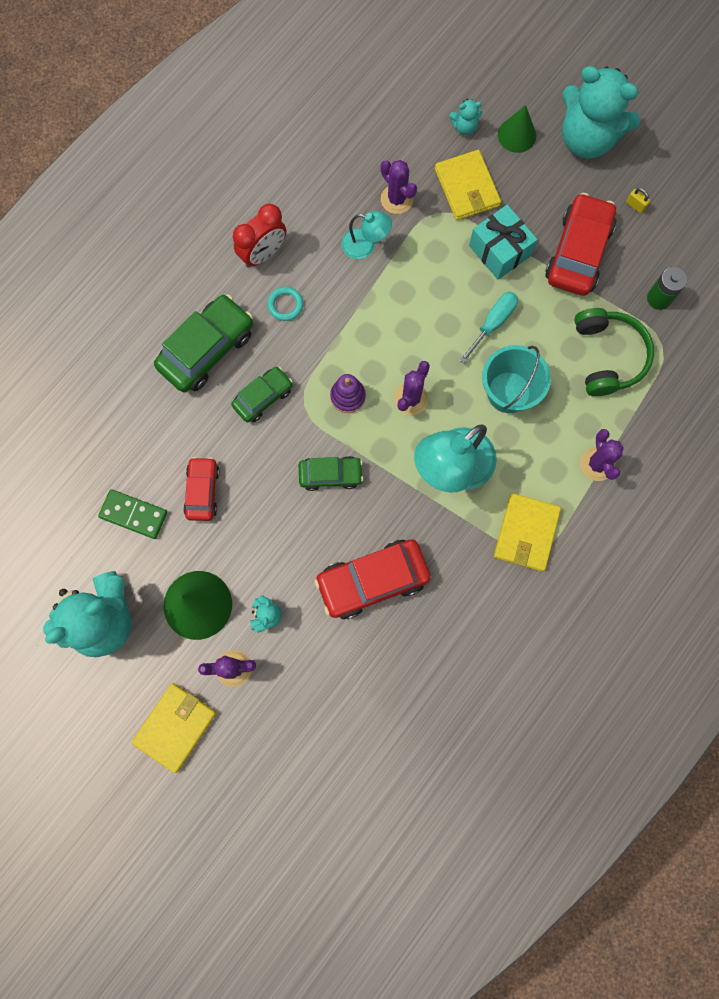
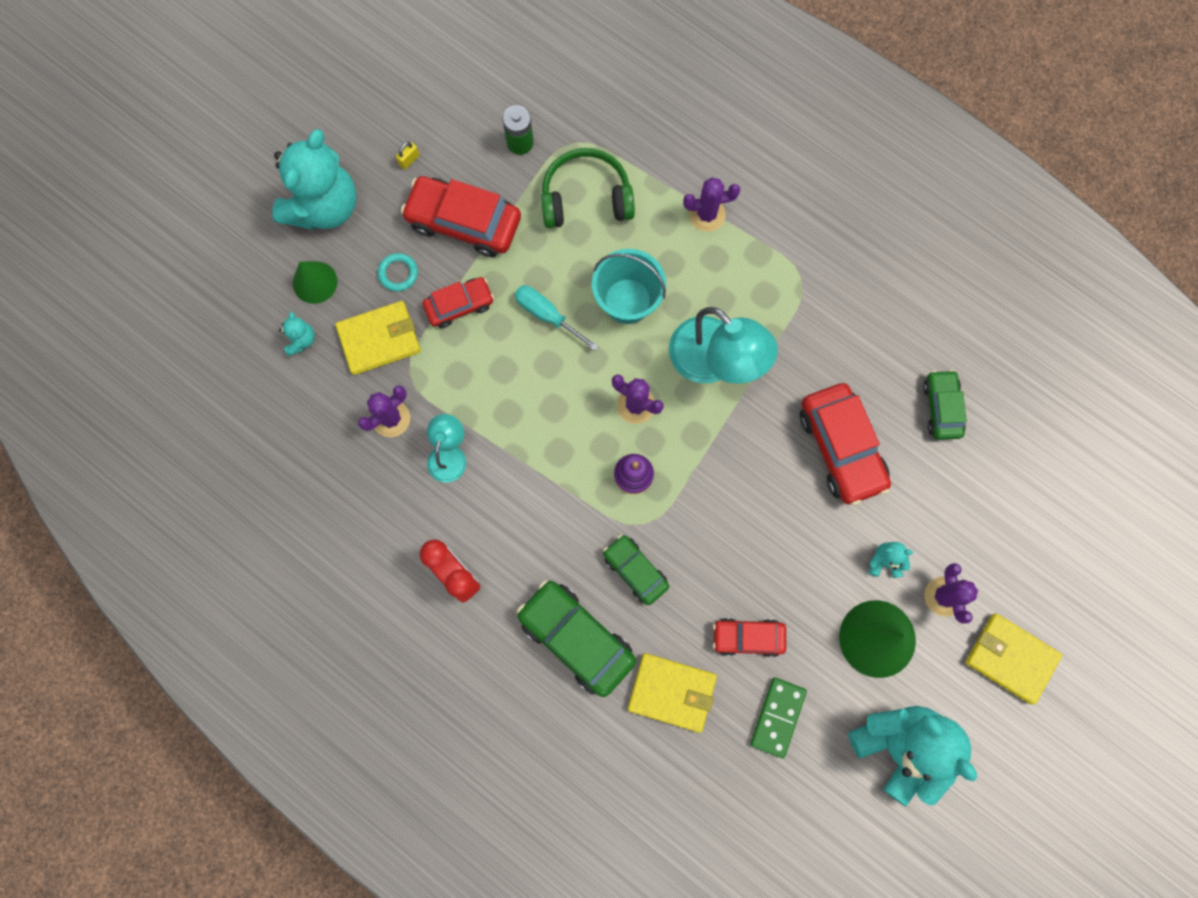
camera: 90 degrees left, 0 degrees up
(285, 305) = (522, 547): turquoise ring -> turquoise ring (398, 273)
(330, 475) = (725, 493): green car -> green car (941, 407)
(499, 250) = (459, 305): turquoise gift -> red car
(526, 533) = (783, 288): yellow wallet -> yellow wallet (672, 692)

